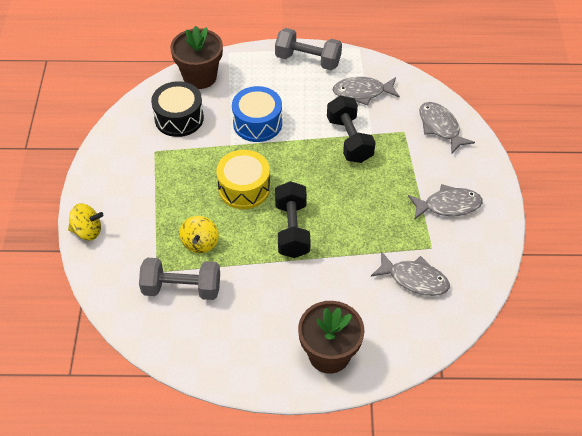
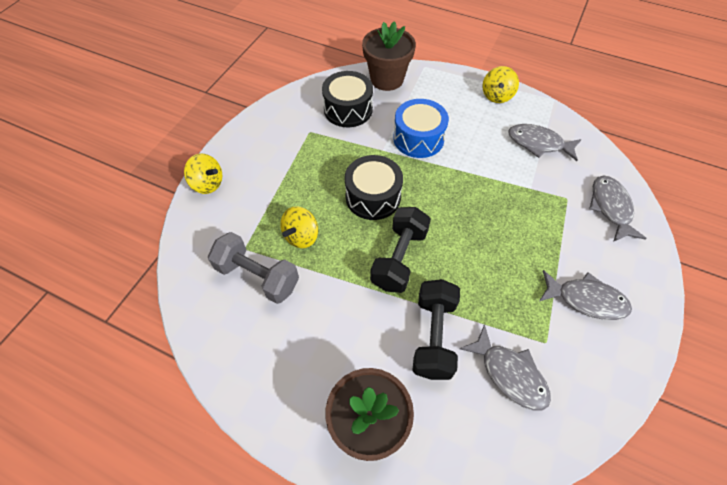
camera: 25 degrees right, 5 degrees up
(244, 188) = (373, 197): yellow drum -> black drum
(308, 60) = (496, 96): grey dumbbell -> yellow spinning top
(349, 140) = (504, 186): black dumbbell -> black dumbbell (433, 336)

